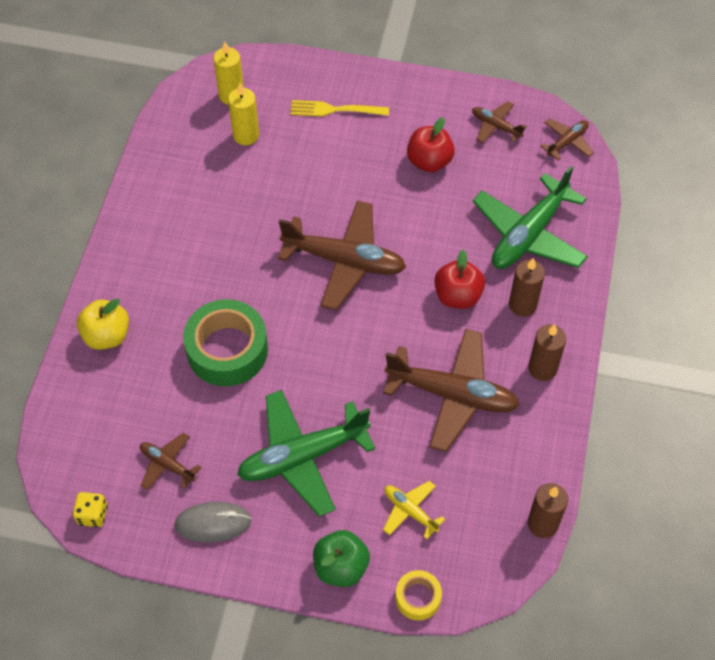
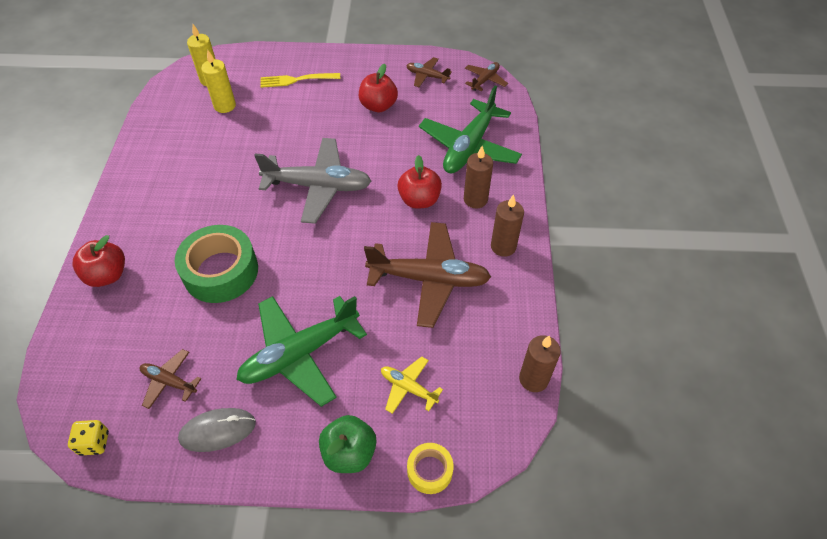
camera: 10 degrees left, 5 degrees down
(107, 335) = (107, 275): yellow apple -> red apple
(344, 261) = (318, 186): brown plane -> grey plane

